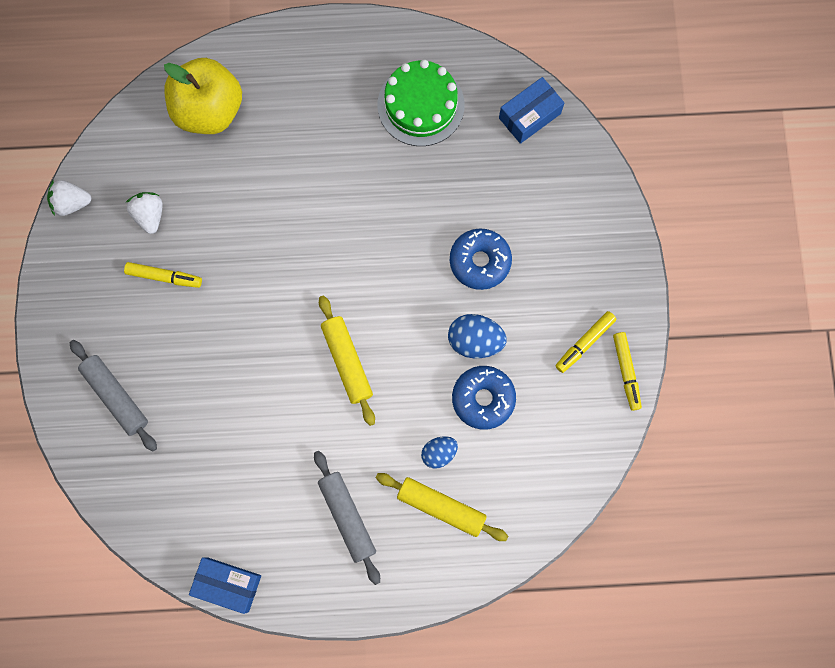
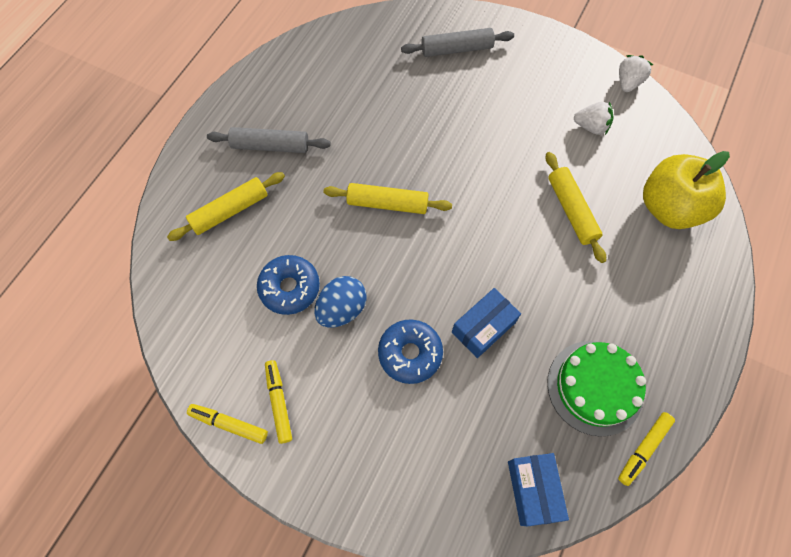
camera: 120 degrees right, 10 degrees down
(164, 277) = (533, 115): yellow marker -> yellow marker (643, 449)
(228, 584) = (280, 56): blue box -> blue box (483, 327)
(259, 193) = (571, 210): none -> yellow rolling pin
(439, 453) = (271, 231): blue egg -> none

